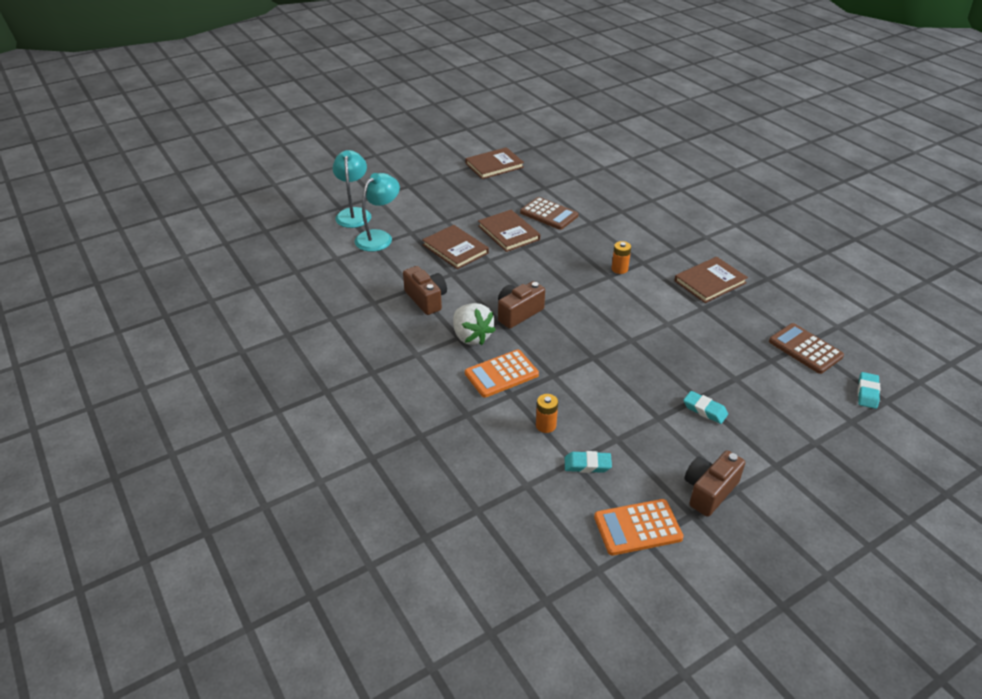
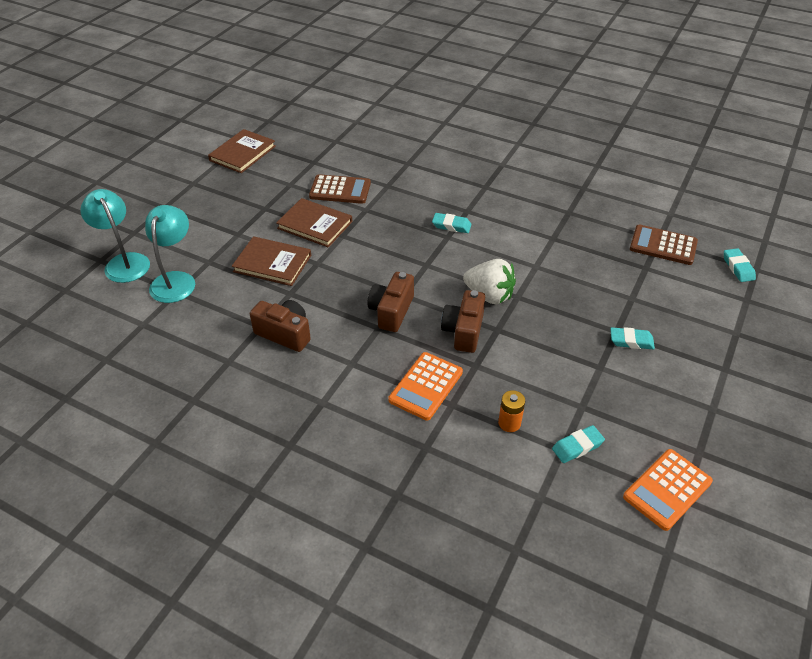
camera: 30 degrees left, 5 degrees up
(471, 336) = (364, 357): white strawberry -> white strawberry (489, 295)
(619, 269) = (451, 226): orange battery -> turquoise eraser
(709, 491) = (694, 421): brown camera -> brown camera (463, 331)
(710, 282) = (540, 209): brown book -> none

